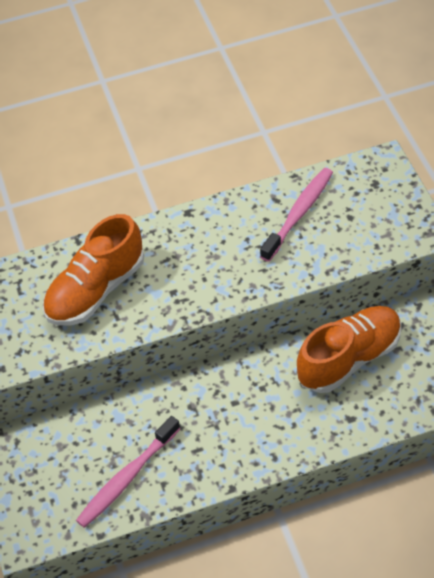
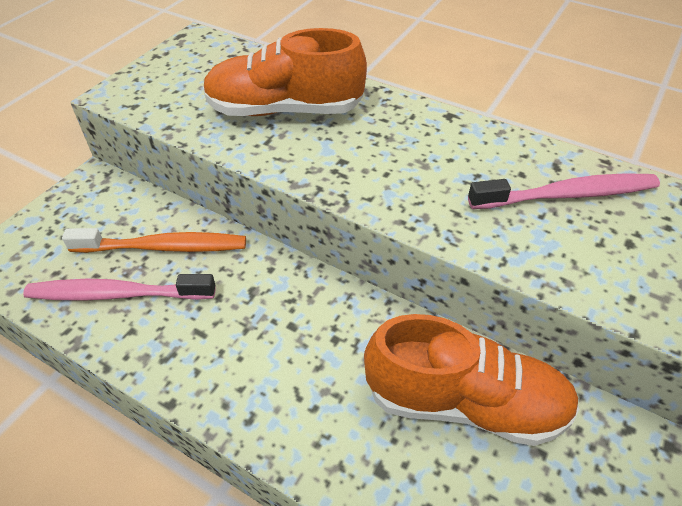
camera: 45 degrees right, 5 degrees down
(110, 434) = (163, 247): none -> orange toothbrush

